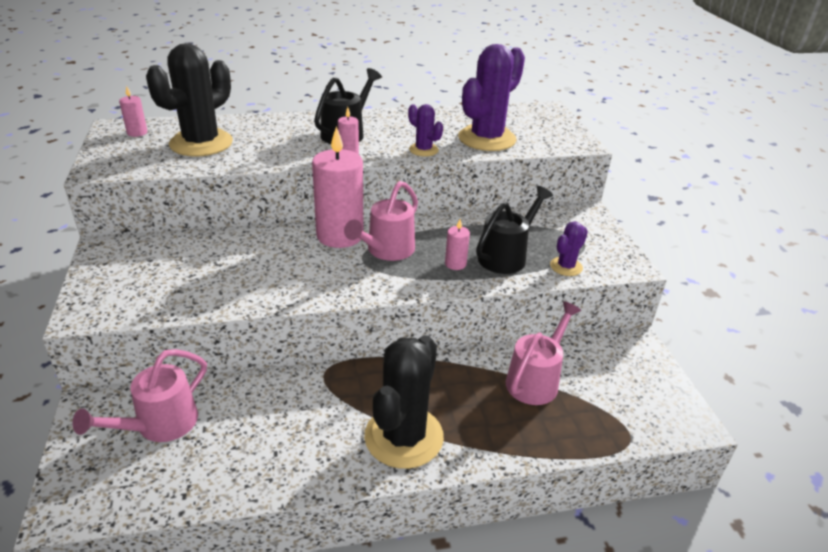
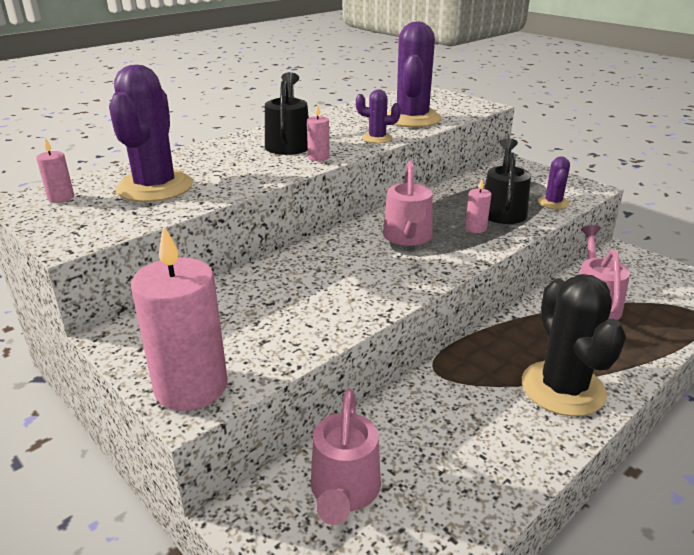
camera: 30 degrees left, 5 degrees down
(201, 143) = (155, 187): black cactus -> purple cactus
(340, 235) = (350, 240): pink candle -> pink candle (191, 387)

